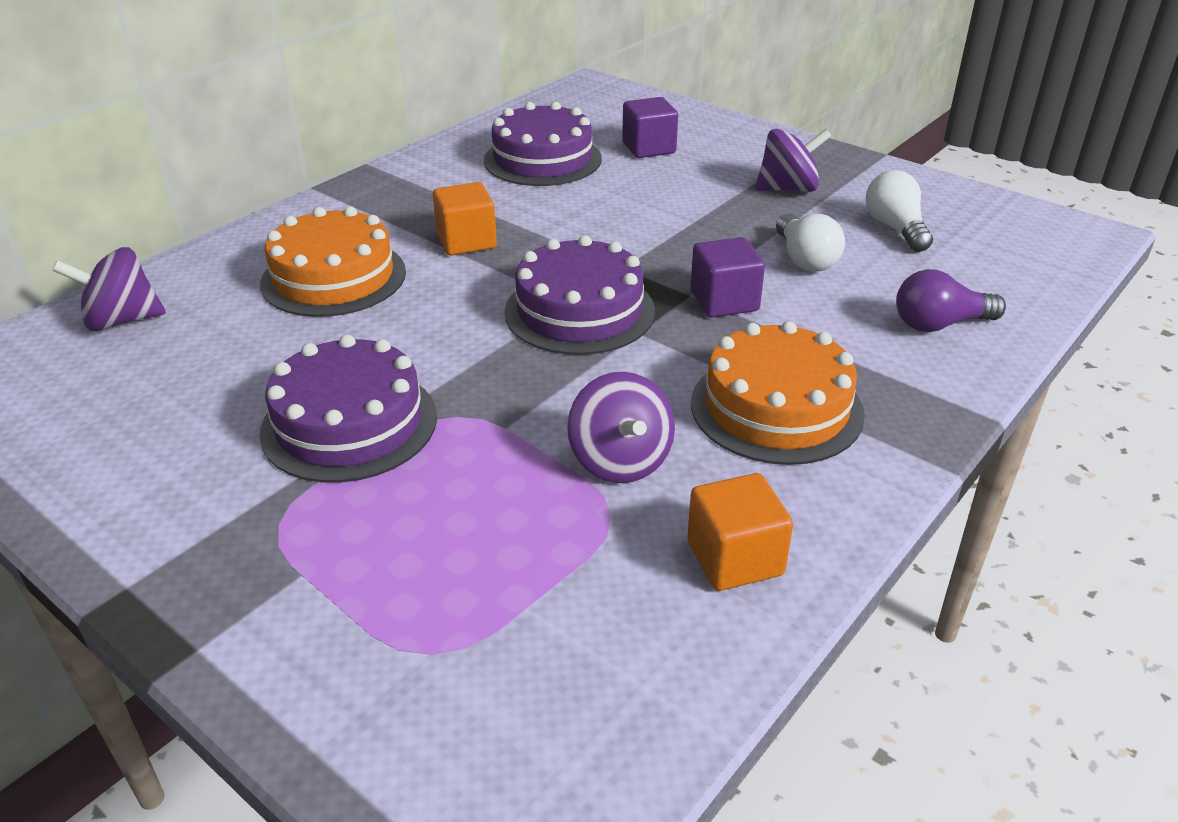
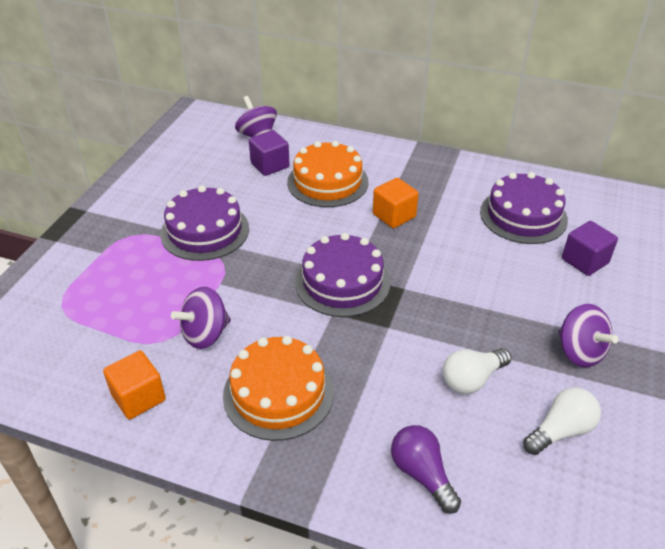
camera: 70 degrees right, 5 degrees up
(724, 301) = (389, 345): purple cube -> purple cube (270, 165)

